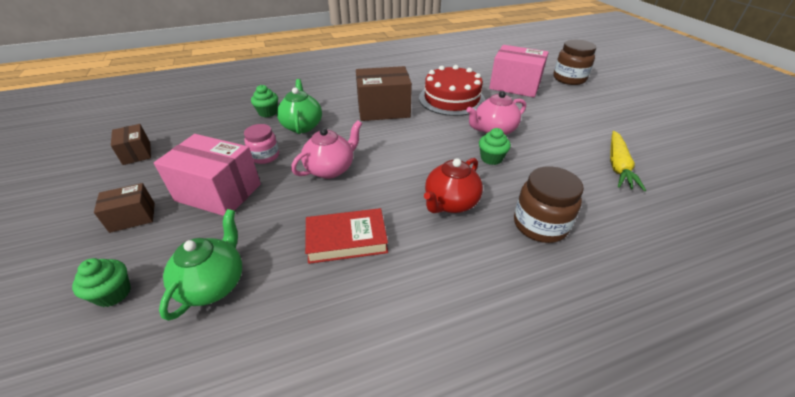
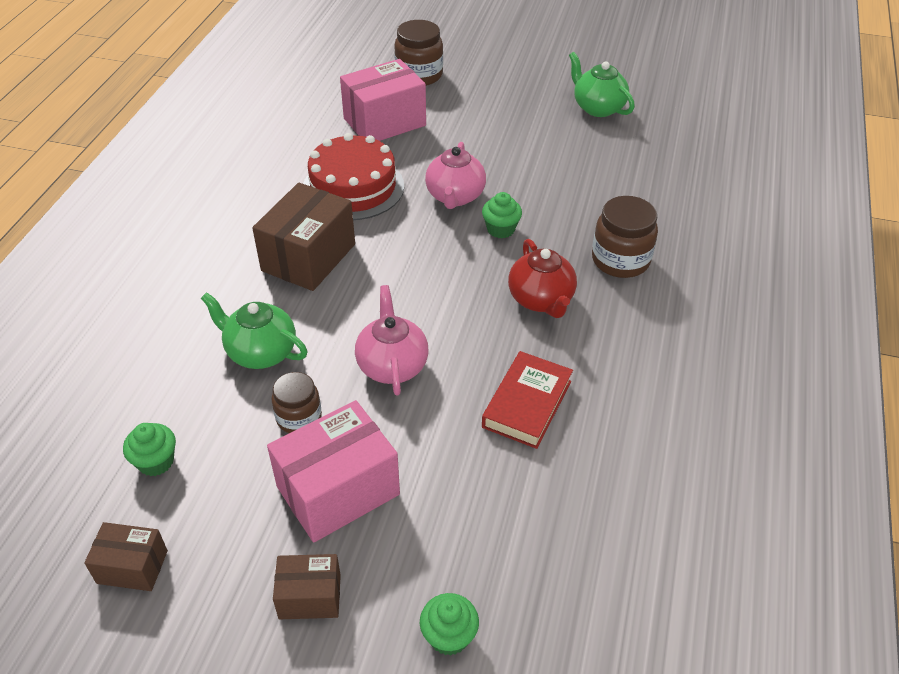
camera: 55 degrees left, 5 degrees up
(133, 217) = (310, 596): brown box -> brown box turned 75 degrees clockwise
(214, 284) = (505, 537): green teapot -> green teapot (597, 108)
(265, 156) = (299, 417): pink jar -> brown jar
(268, 112) = (179, 375): green cupcake -> green cupcake (156, 462)
(618, 166) = (592, 158): yellow carrot -> none

